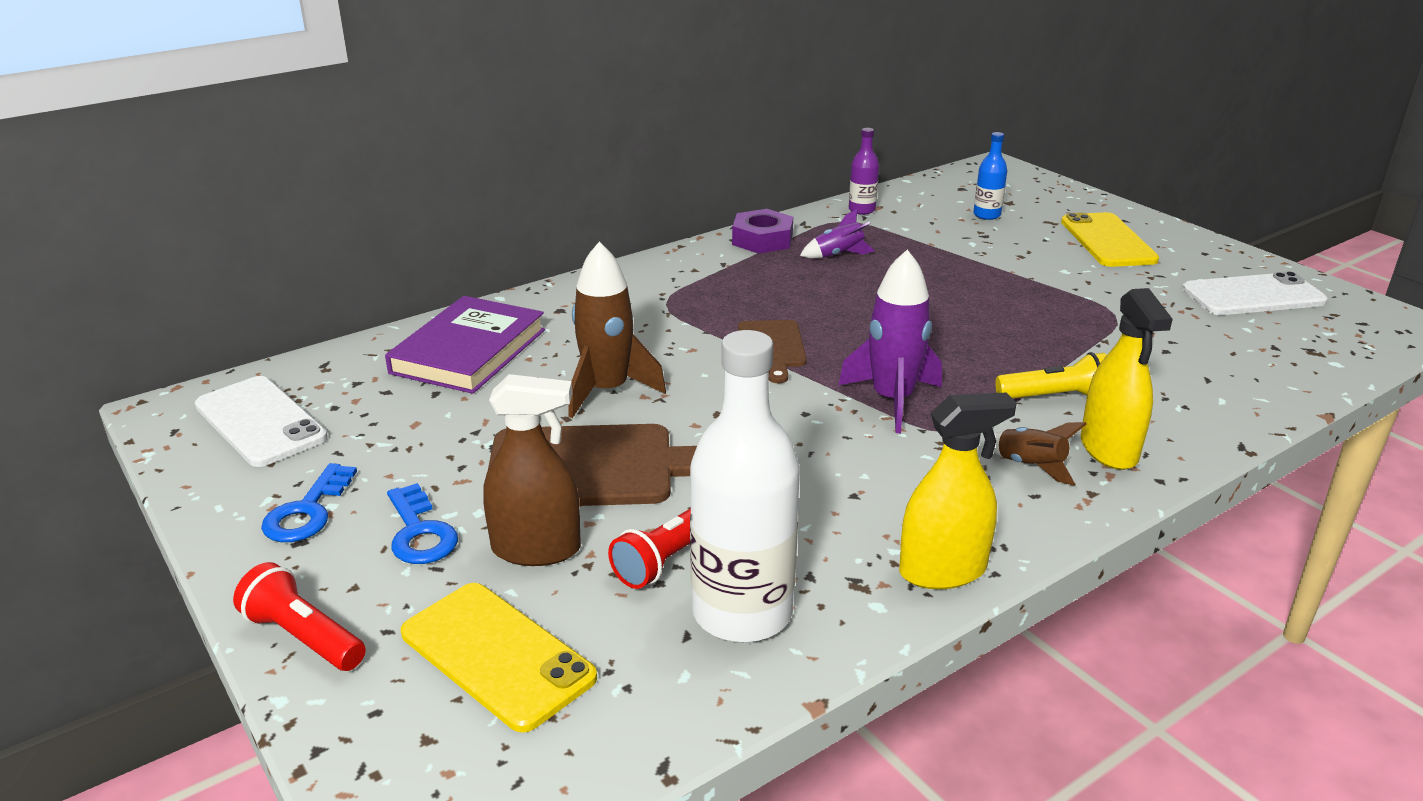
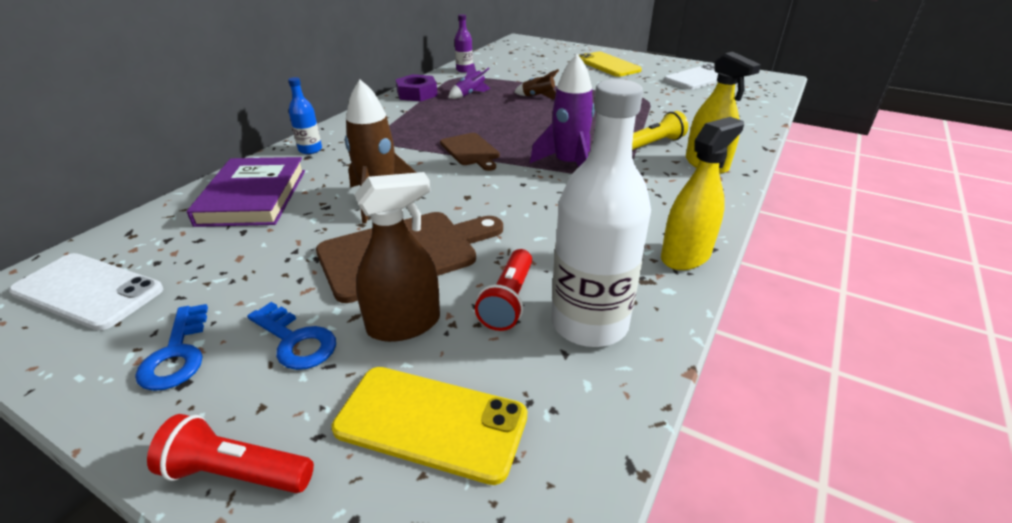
camera: 25 degrees left, 5 degrees up
(986, 215) = (535, 62): blue bottle -> blue bottle (310, 150)
(1030, 466) = (676, 183): brown rocket -> brown rocket (538, 97)

